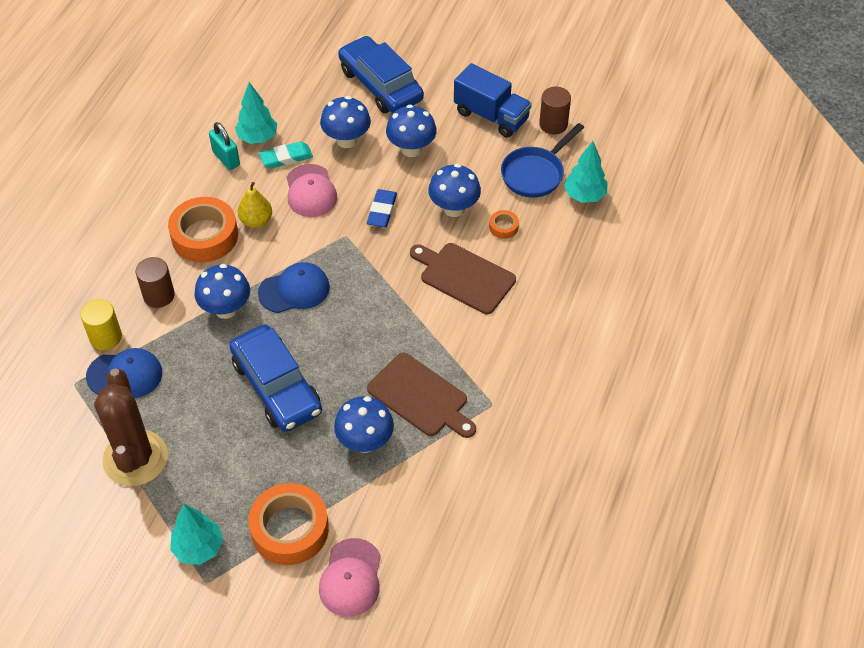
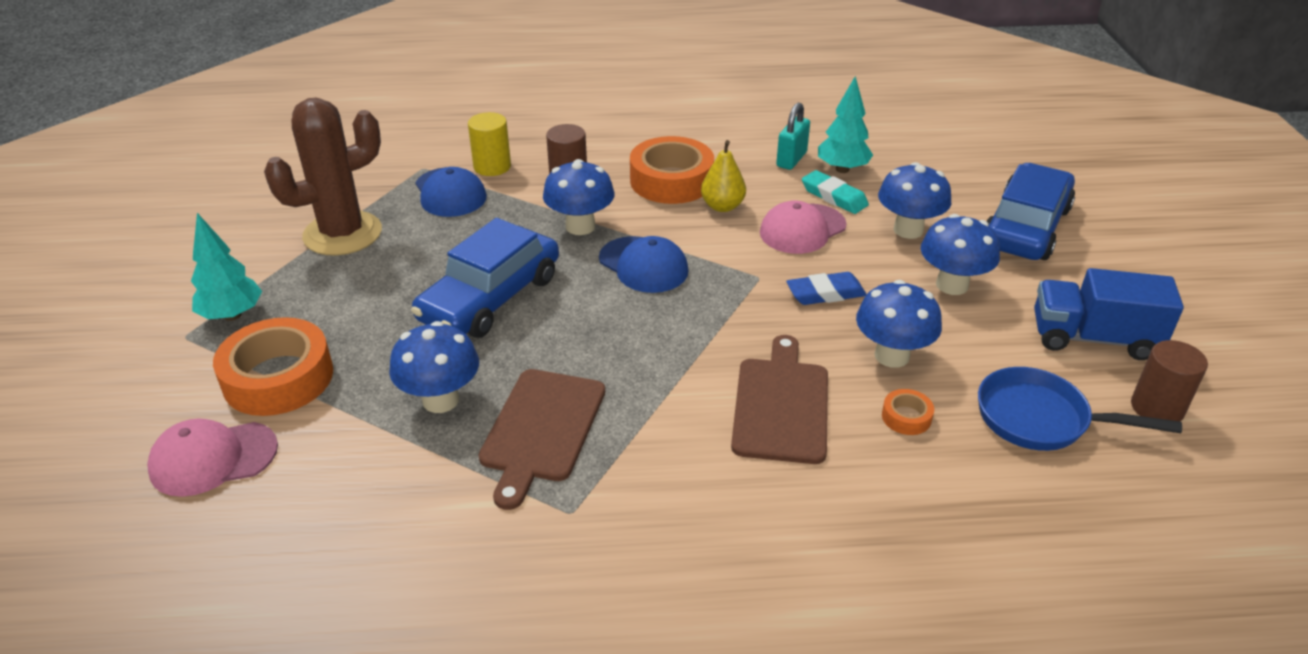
camera: 65 degrees right, 15 degrees down
(491, 116) = (1093, 338): blue truck -> blue truck turned 90 degrees clockwise
(584, 195) = (1059, 492): turquoise tree -> none

